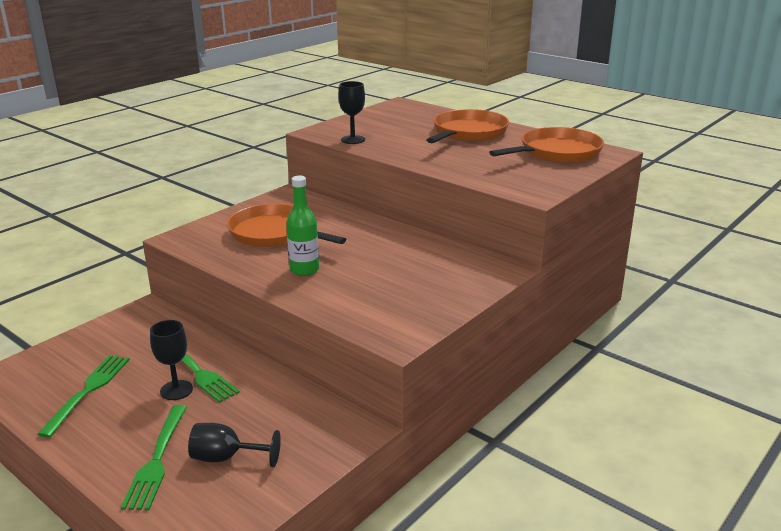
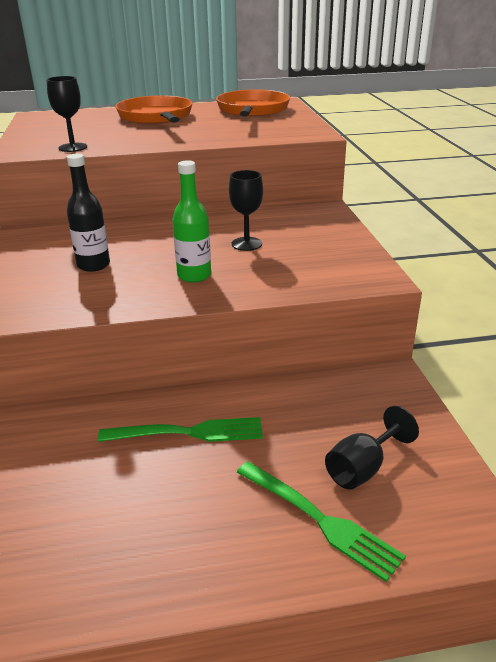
camera: 50 degrees left, 5 degrees up
(88, 391) = (116, 532): green fork -> none
(176, 390) = (204, 459): black goblet -> black goblet (246, 244)
(274, 233) = (93, 265): orange pan -> black bottle

